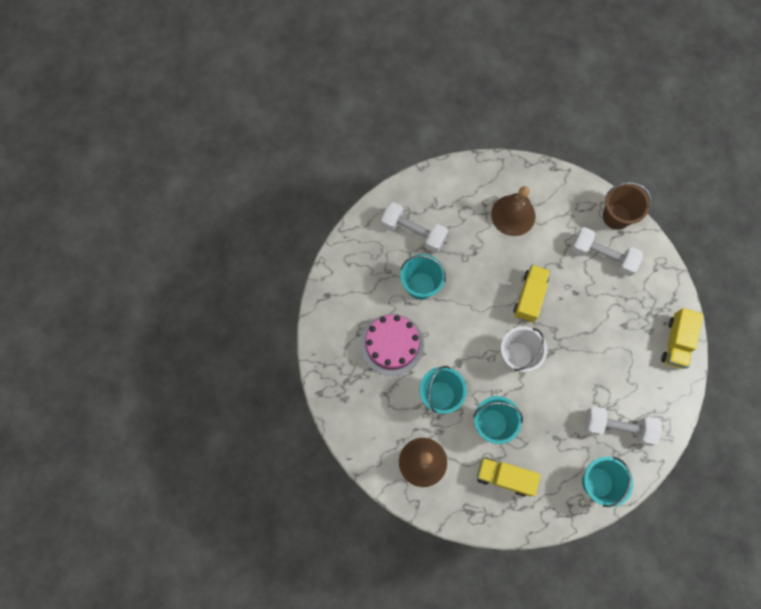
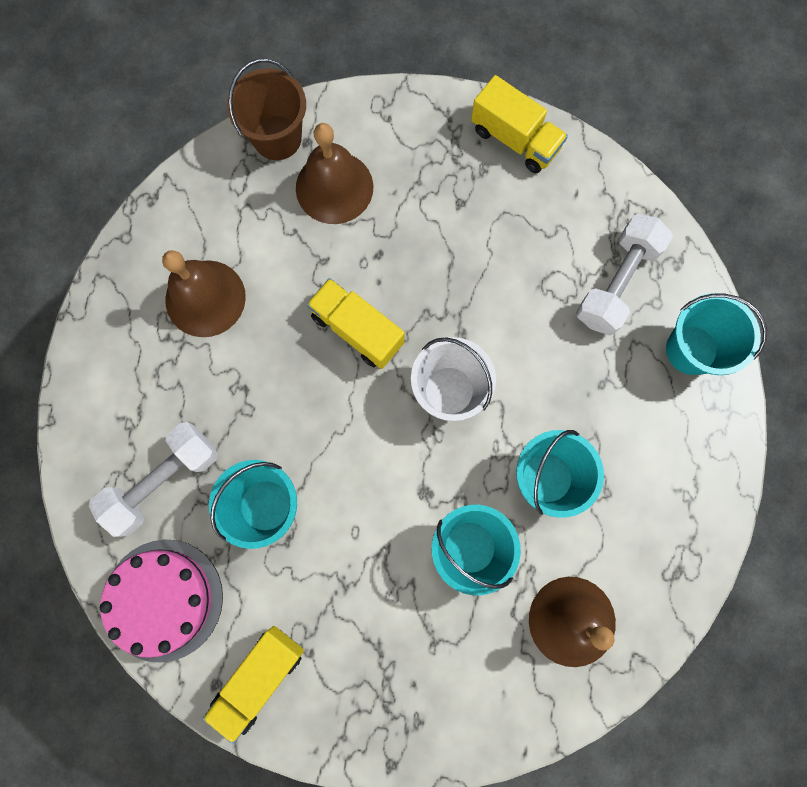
camera: 70 degrees left, 5 degrees up
(392, 344) = (351, 598): pink cake -> pink cake (163, 599)
(504, 477) = (639, 492): yellow truck -> yellow truck (259, 677)
(602, 256) = (334, 187): white dumbbell -> brown bell

